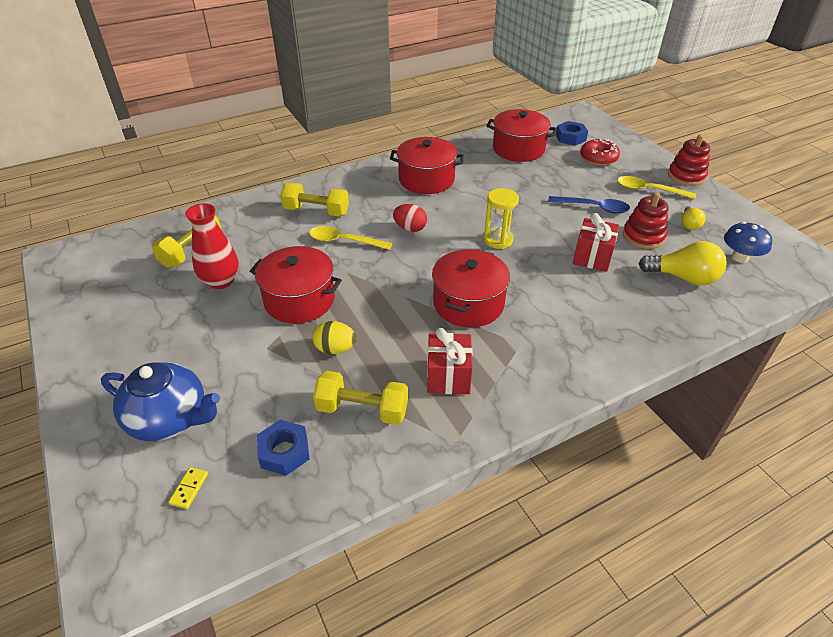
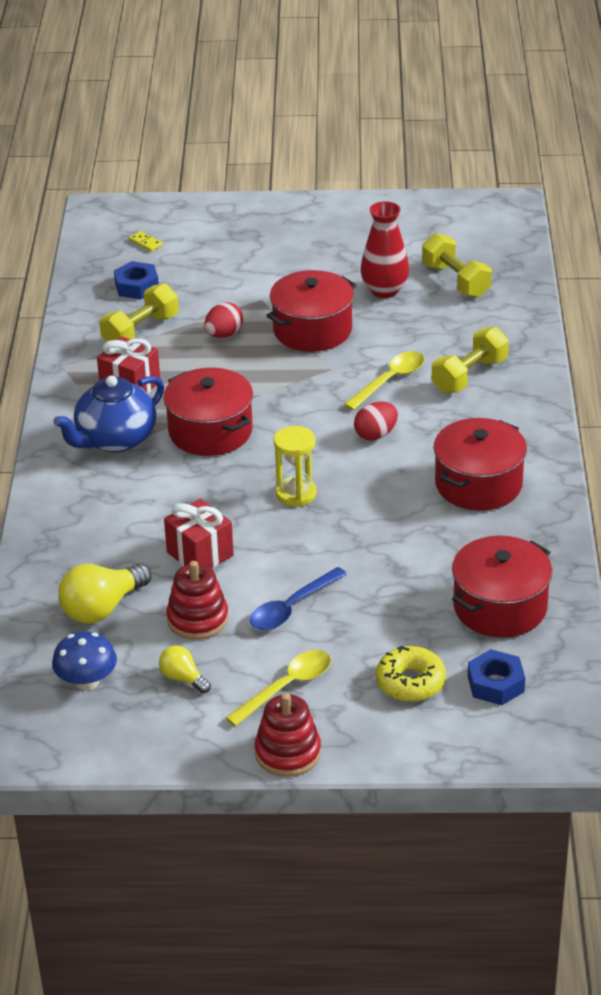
camera: 120 degrees right, 5 degrees down
(170, 419) = (222, 242): blue teapot -> blue teapot (115, 439)
(335, 349) = (224, 334): yellow egg -> red egg
(598, 158) = (410, 682): red donut -> yellow donut

